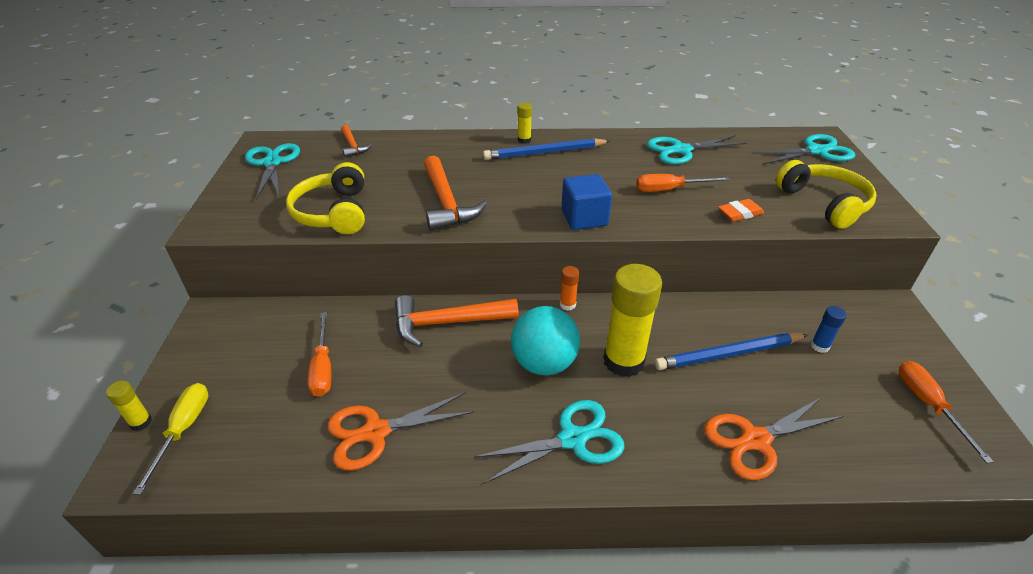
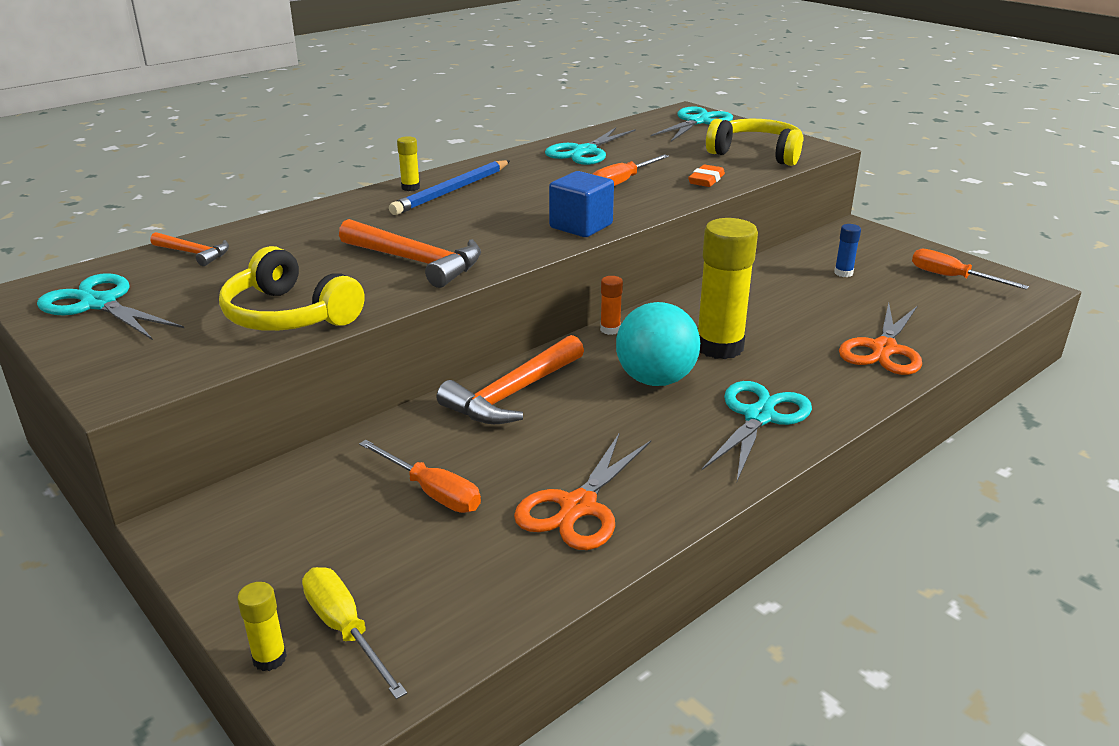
camera: 40 degrees left, 10 degrees down
(729, 354) = (790, 306): blue pencil -> none

